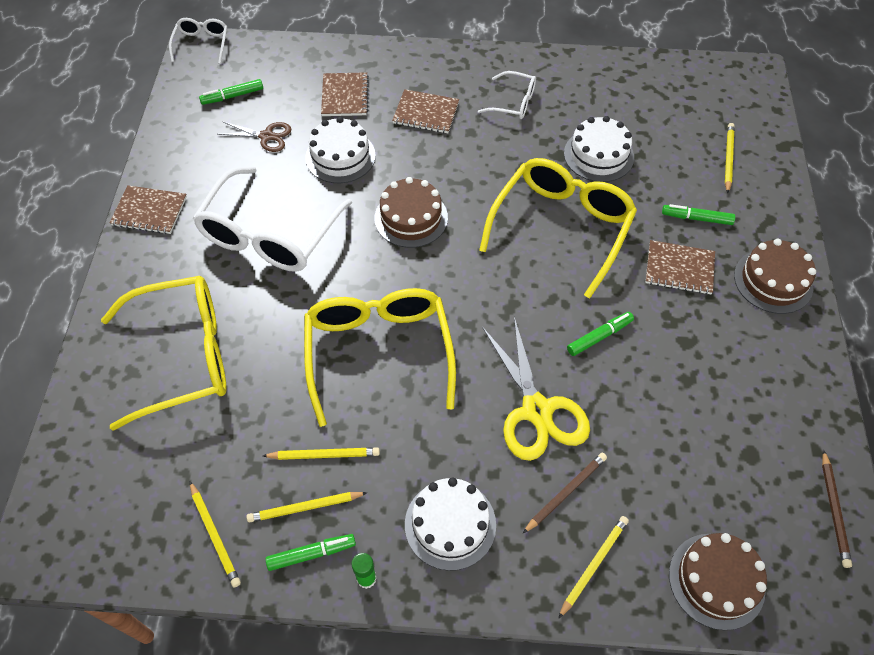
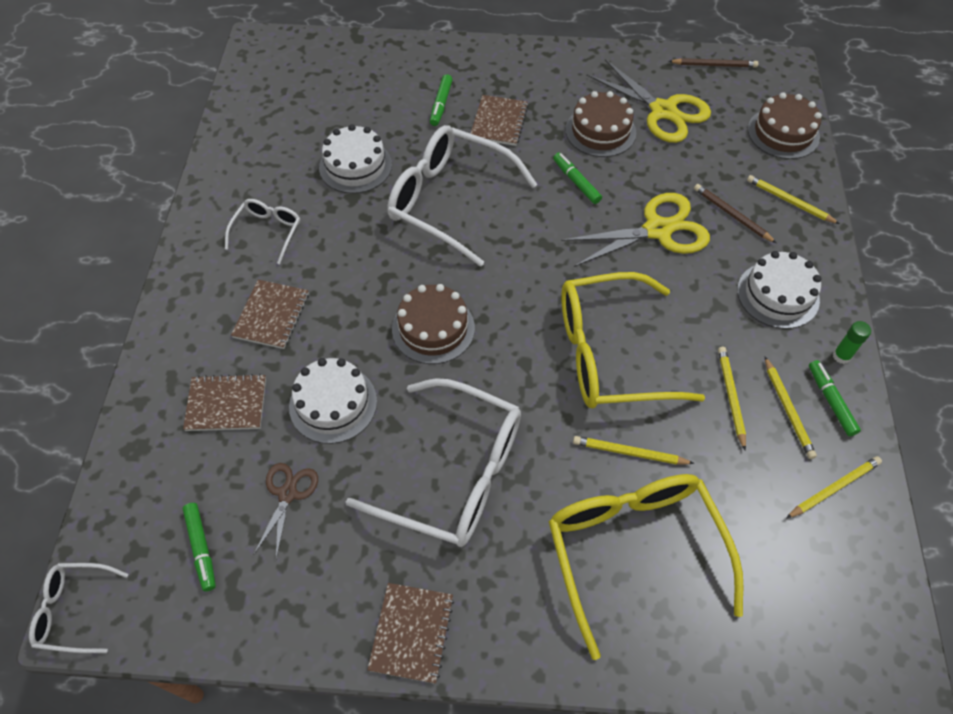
camera: 90 degrees left, 0 degrees up
(561, 227) = (449, 200): yellow glasses -> white glasses
(728, 158) = (369, 75): yellow pencil -> yellow pencil (629, 452)
(729, 436) = (663, 111): none -> yellow scissors
(773, 281) = (510, 66): brown cake -> brown cake (600, 131)

